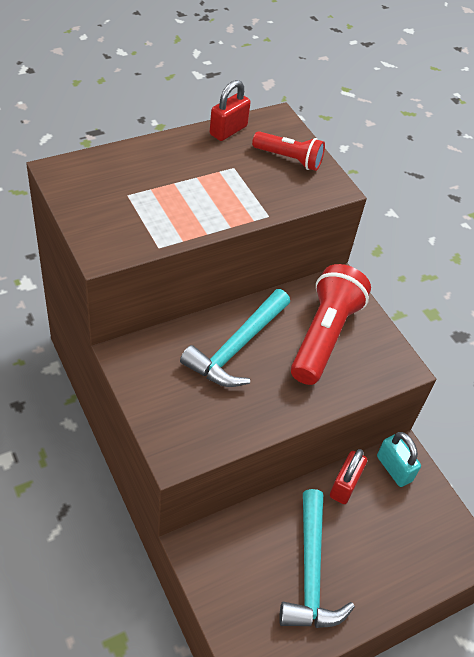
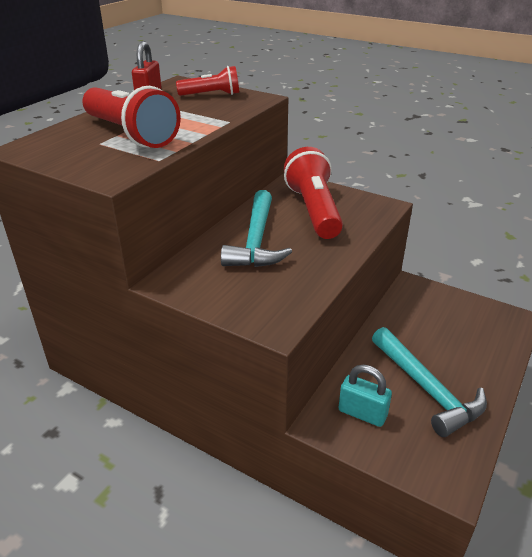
camera: 25 degrees left, 15 degrees down
(163, 194) = (130, 134): none -> red flashlight
(344, 485) = (393, 322): red padlock -> none
(394, 468) = (414, 296): turquoise padlock -> turquoise padlock (362, 413)

